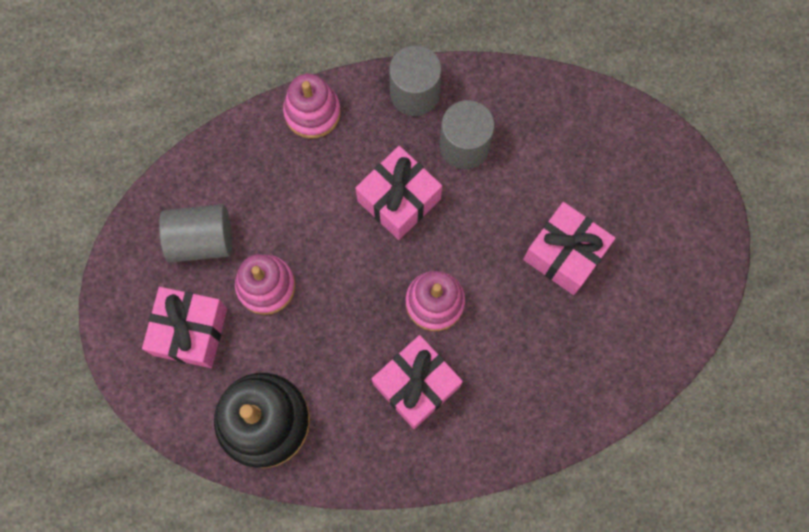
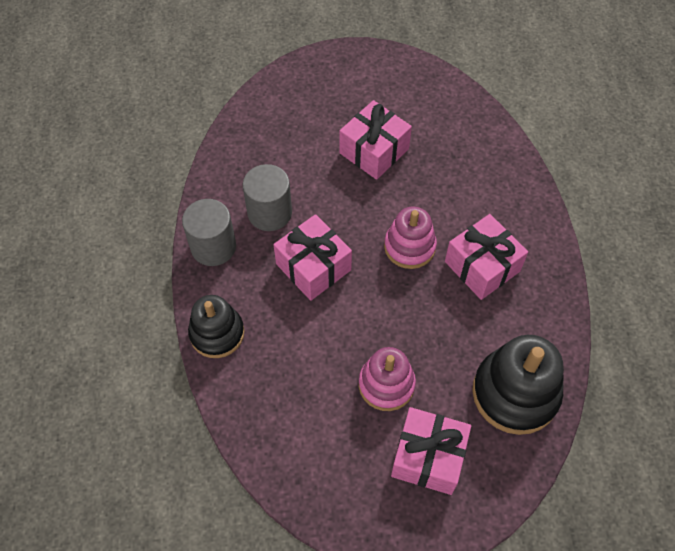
camera: 85 degrees left, 15 degrees down
(201, 240) = (335, 443): grey cylinder -> none
(312, 112) = (217, 333): pink stacking toy -> black stacking toy

